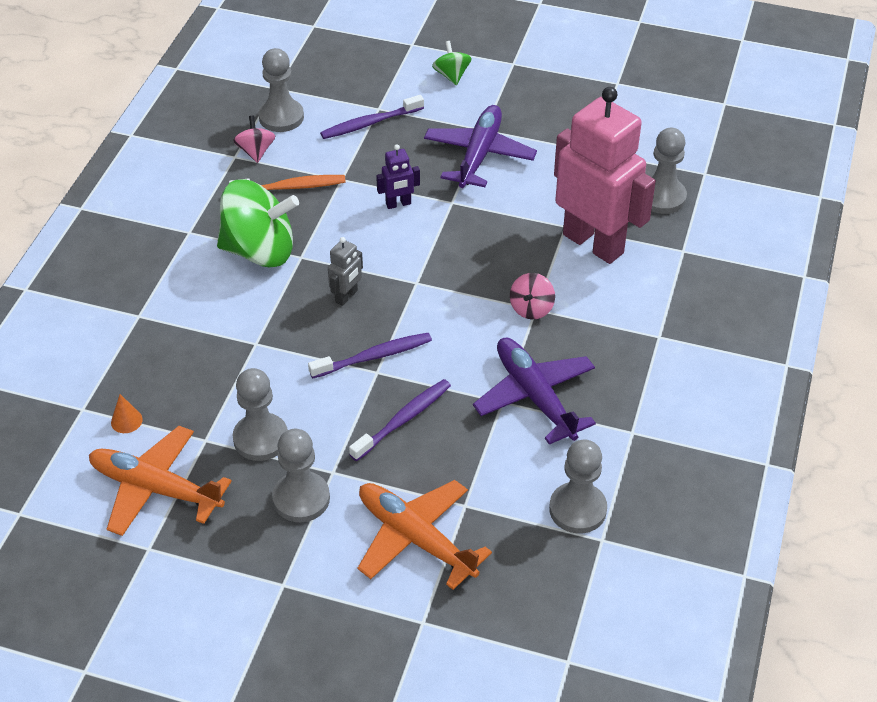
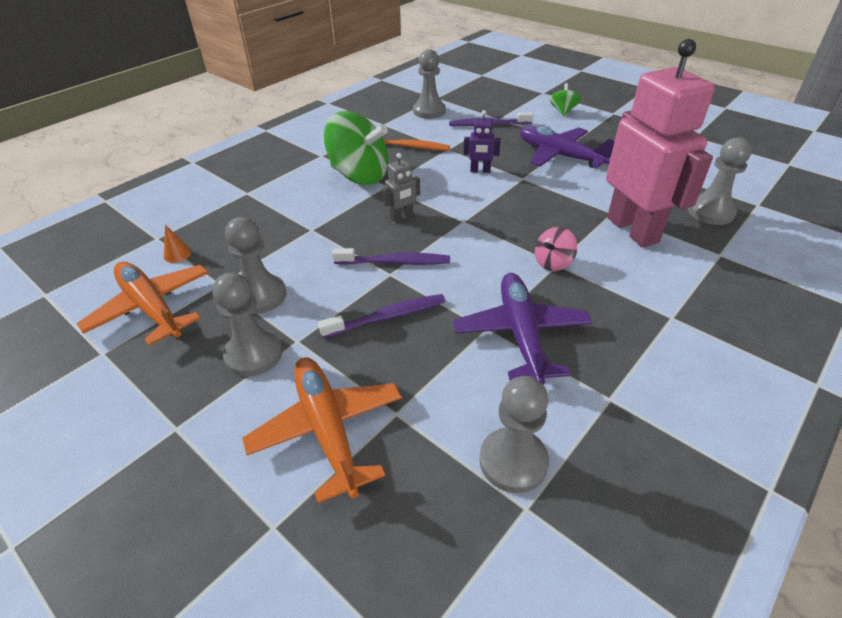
camera: 25 degrees right, 5 degrees down
(256, 151) = (399, 124): pink spinning top -> none
(479, 155) = (560, 156): purple plane -> purple plane turned 90 degrees counterclockwise

